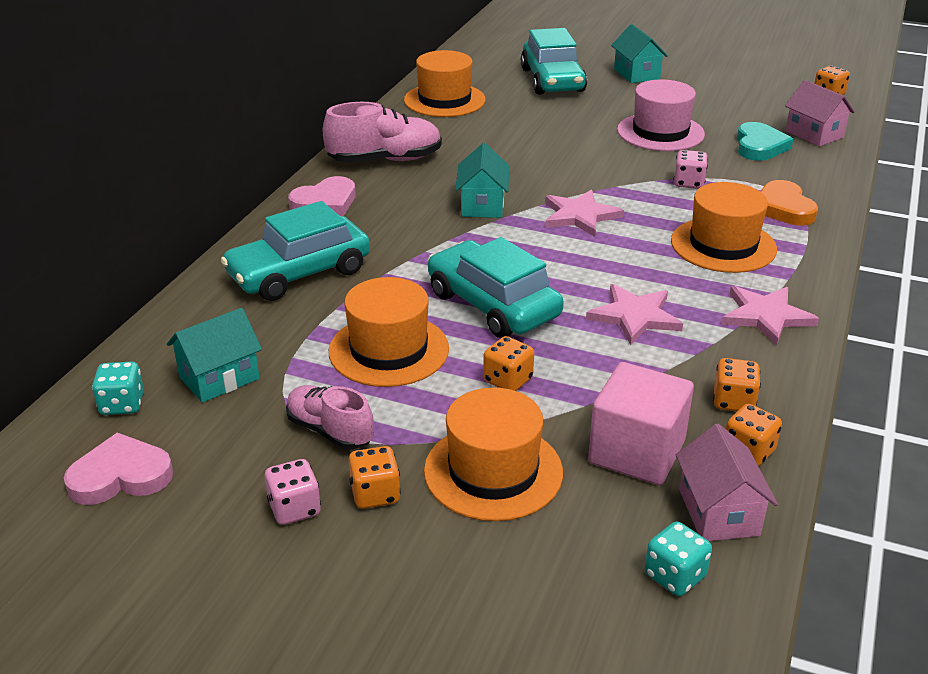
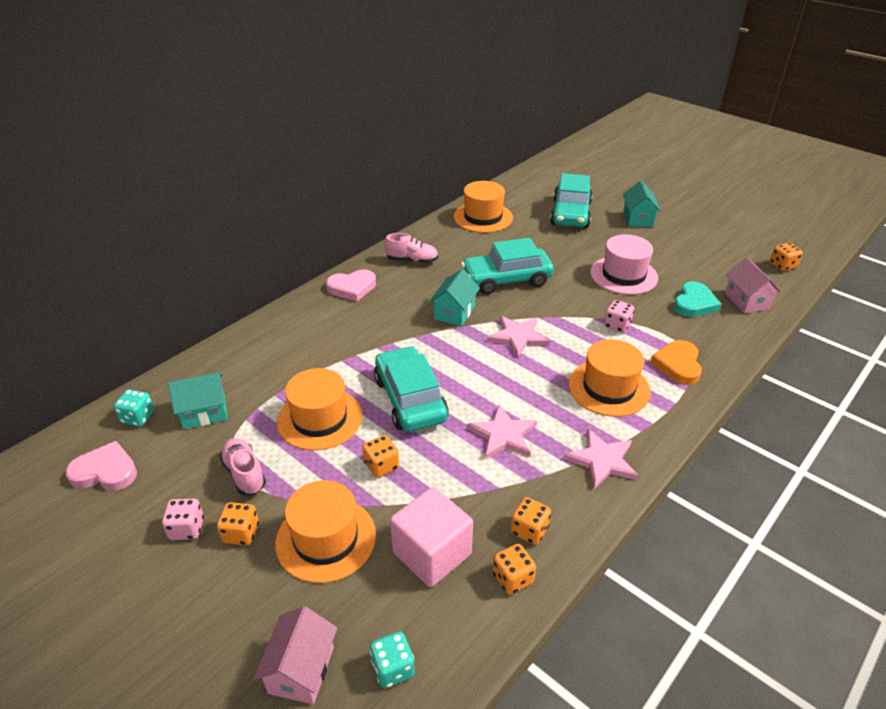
camera: 20 degrees right, 5 degrees up
(299, 273) = (301, 341): turquoise car -> turquoise car (506, 279)
(385, 160) = (412, 260): pink shoe -> pink shoe, size x0.64
(718, 512) = (458, 624): pink house -> pink house (301, 670)

